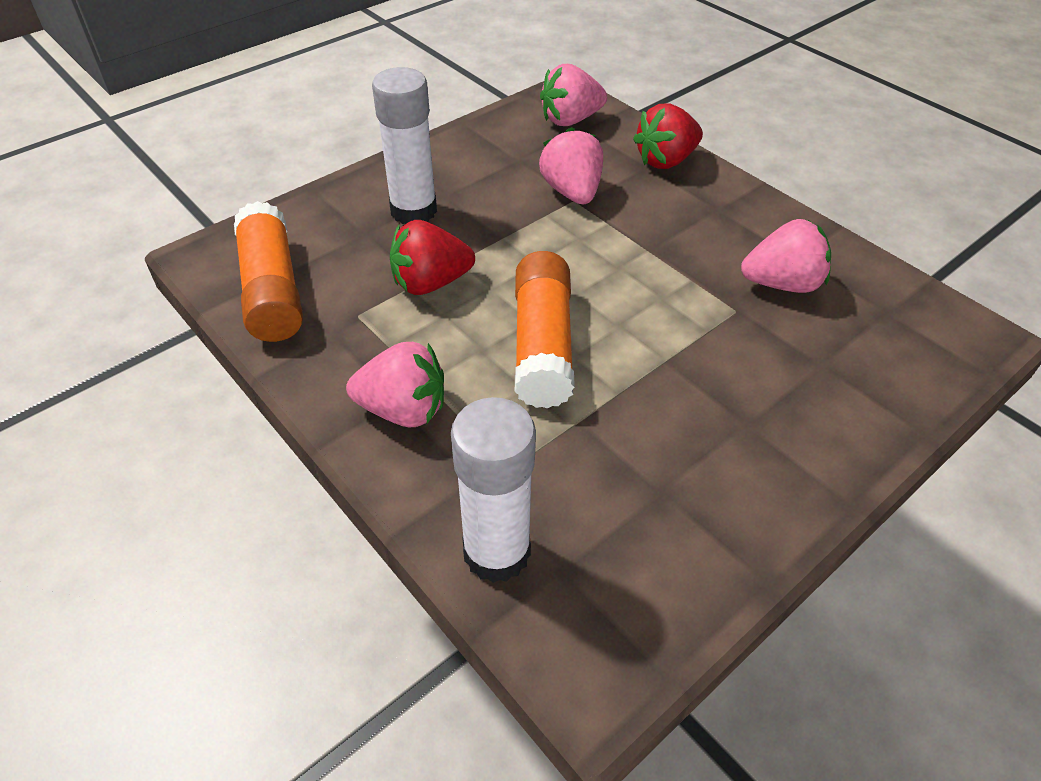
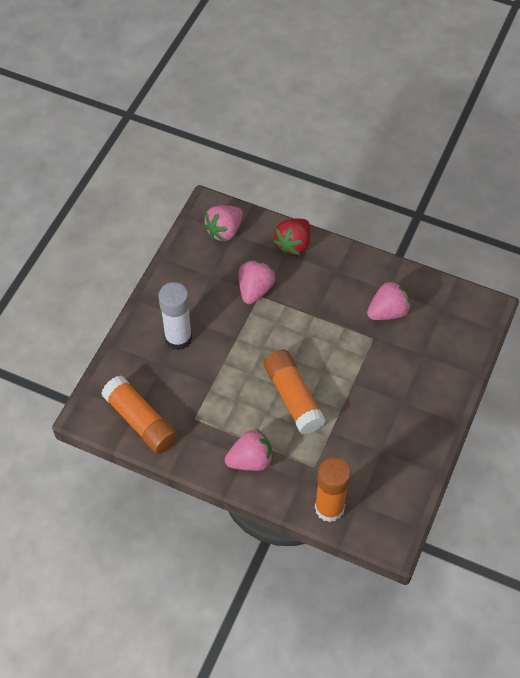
camera: 25 degrees left, 10 degrees up
(430, 283) = (218, 383): red strawberry -> none
(496, 552) = (329, 508): white glue stick -> orange glue stick
(572, 192) = (255, 290): pink strawberry -> pink strawberry turned 60 degrees clockwise

